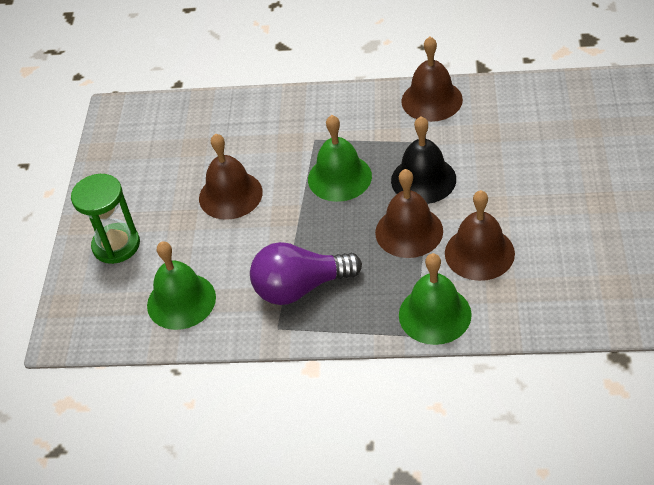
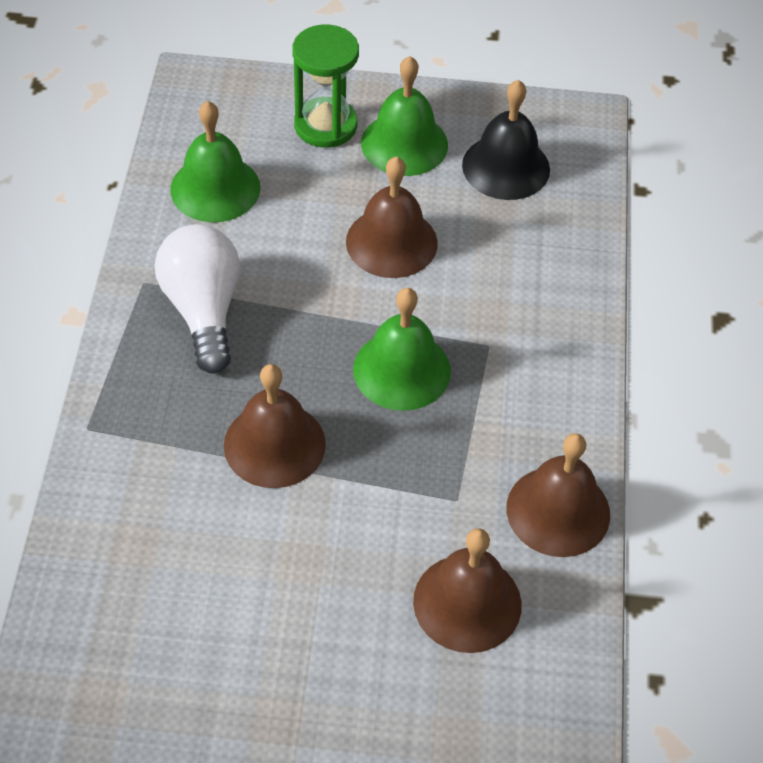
camera: 85 degrees right, 5 degrees up
(300, 287) = (203, 310): purple light bulb -> white light bulb
(423, 179) = (376, 476): black bell -> black bell (506, 167)
(435, 314) = (114, 456): green bell -> green bell (404, 144)
(479, 253) = (211, 528): brown bell -> brown bell (467, 602)

